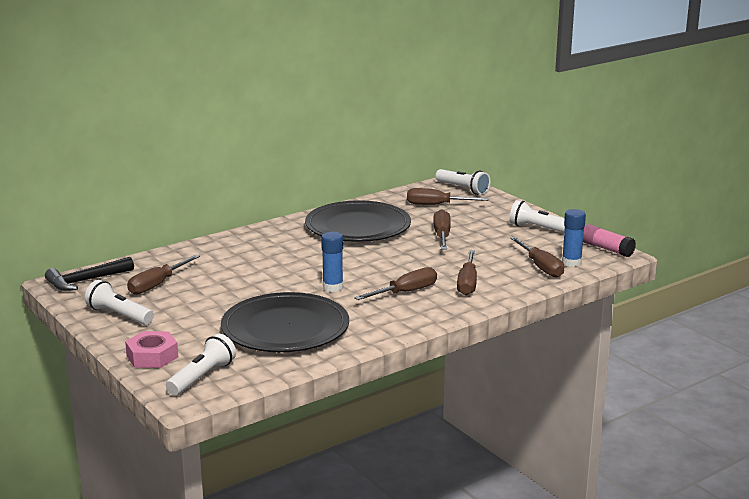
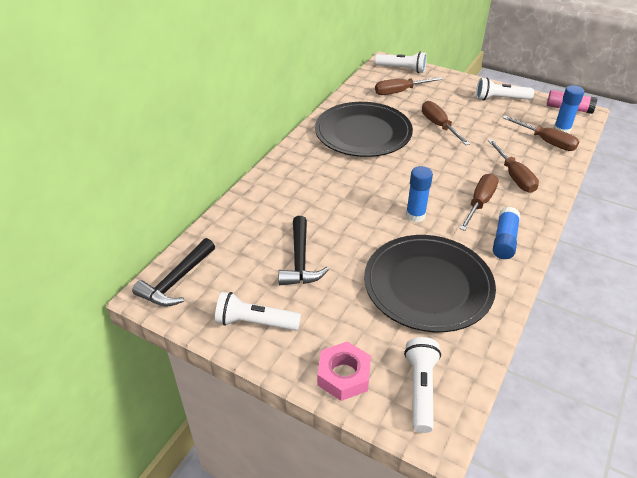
camera: 25 degrees left, 20 degrees up
(157, 285) = (254, 263): brown screwdriver -> none
(196, 291) = (300, 260): none -> black hammer
(394, 319) = (504, 240): none -> blue glue stick

